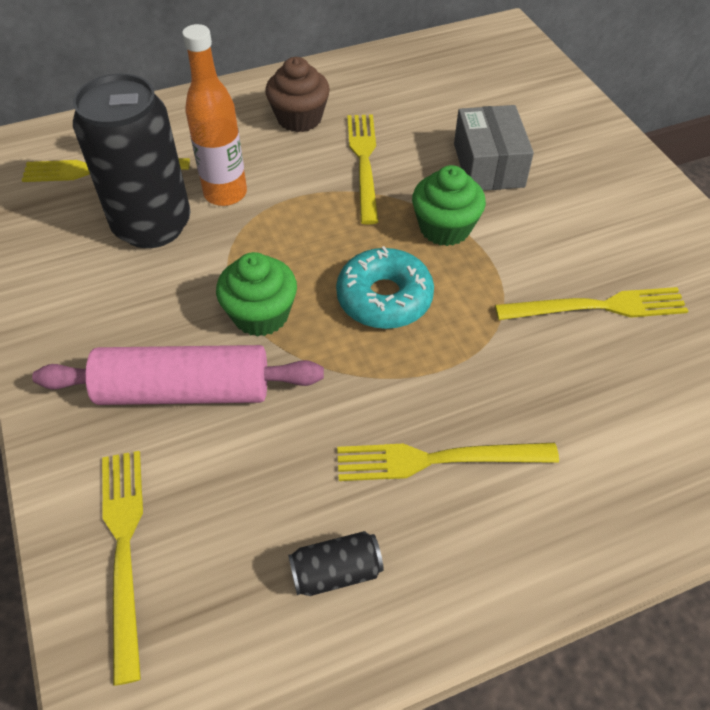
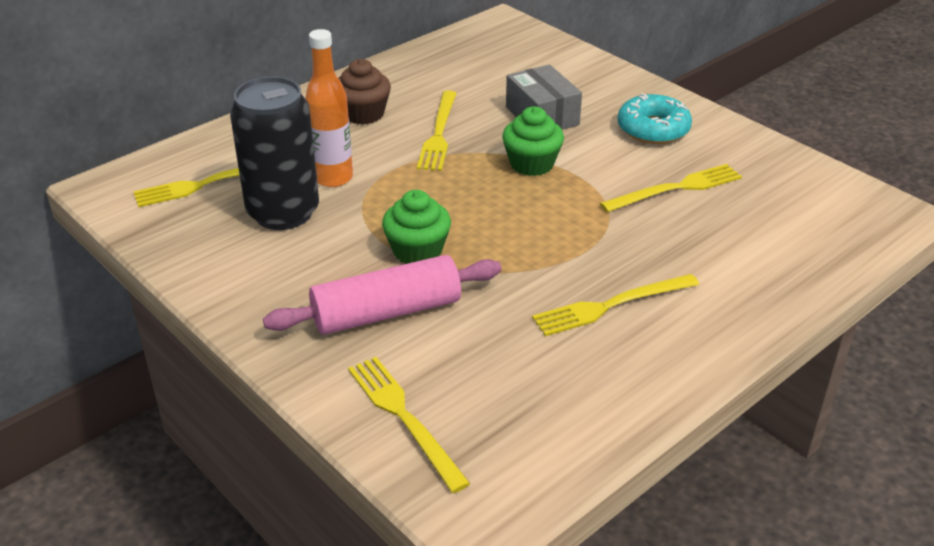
camera: 20 degrees left, 15 degrees down
(336, 572) = (576, 387): black can -> none
(364, 162) = (439, 134): yellow fork -> yellow fork turned 150 degrees counterclockwise
(384, 298) = (511, 218): turquoise donut -> turquoise donut (653, 129)

